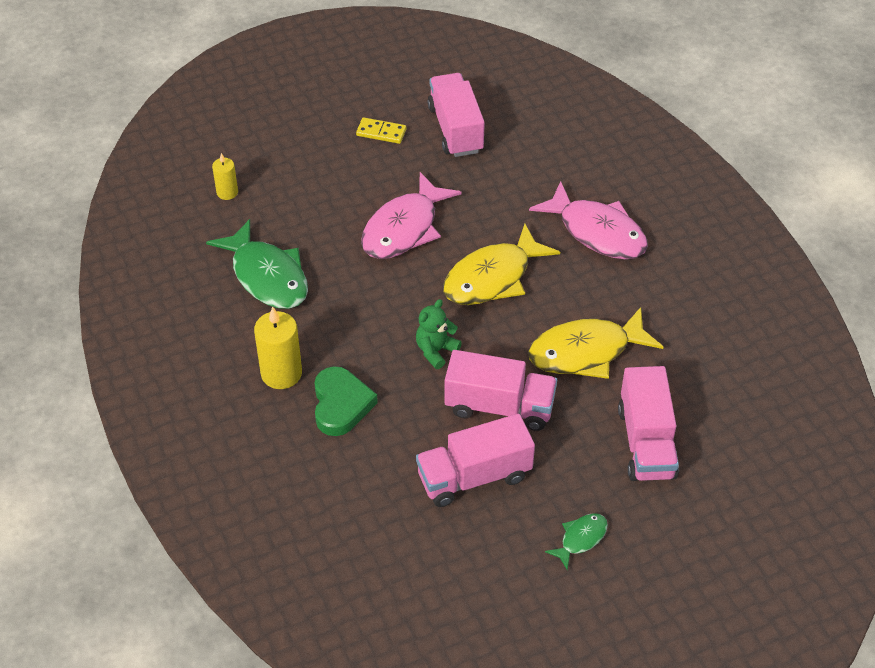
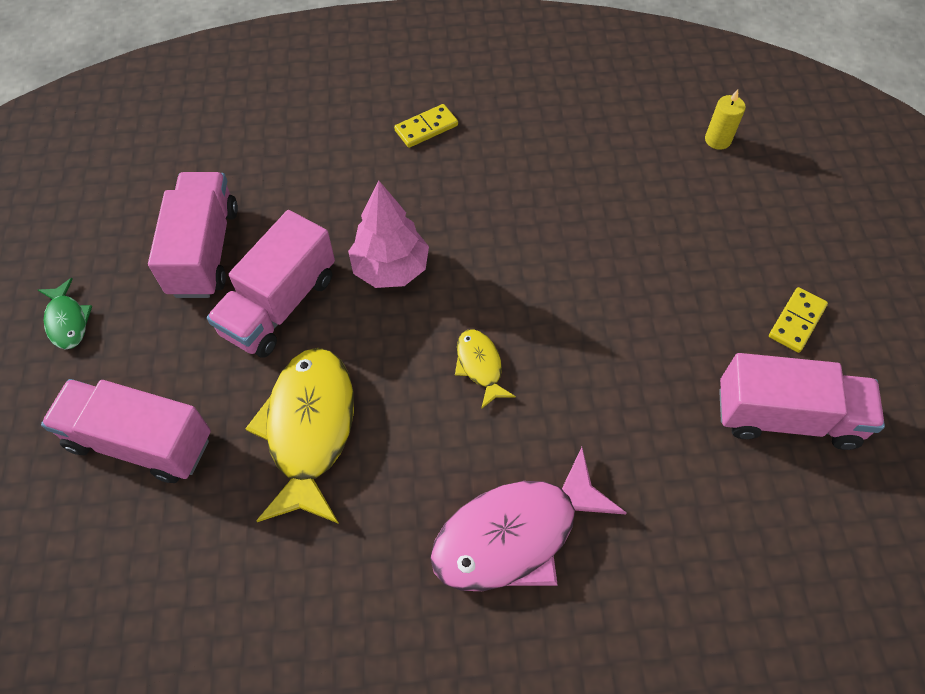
camera: 110 degrees right, 10 degrees up
(267, 276) = (570, 146): green fish -> none
(281, 373) = (426, 128): yellow candle -> yellow domino
(341, 404) = (360, 165): green heart -> none
(404, 228) = (602, 295): pink fish -> none
(436, 351) = (391, 269): green teddy bear -> pink tree
(492, 277) = (480, 366): yellow fish -> yellow fish, size x0.49

